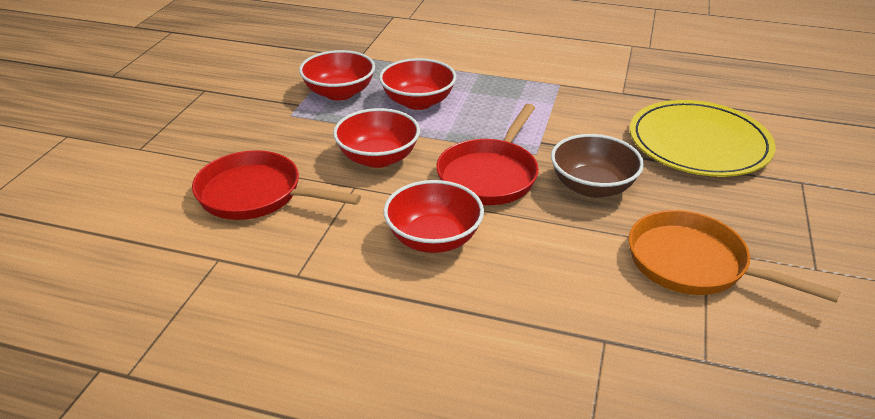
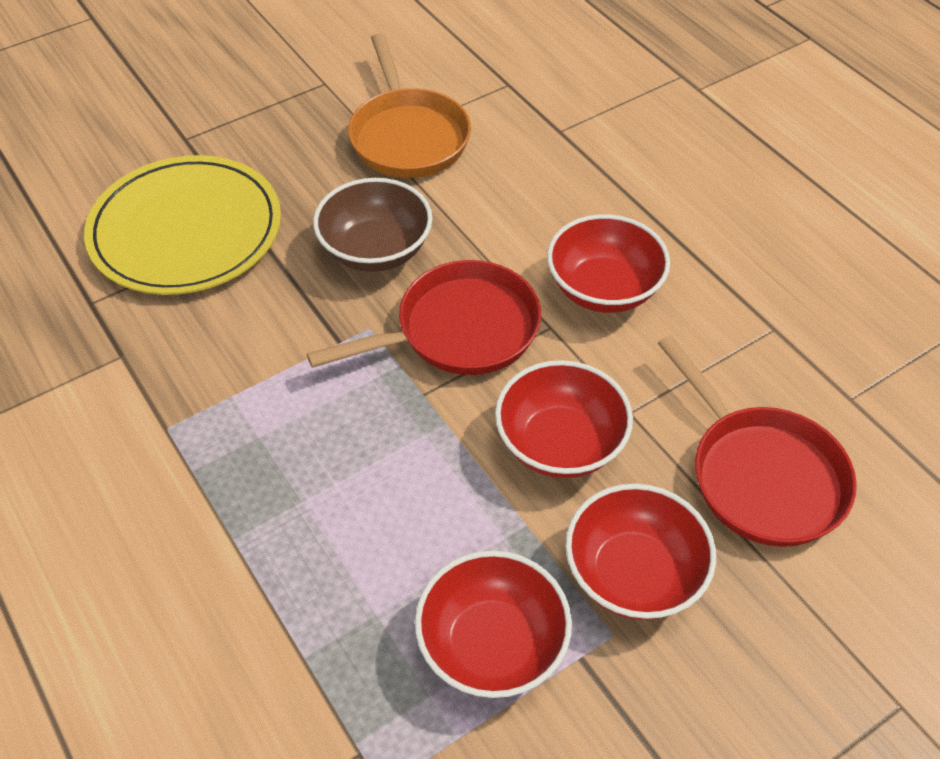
camera: 140 degrees left, 15 degrees up
(418, 102) = (398, 529): red bowl -> red bowl (633, 574)

